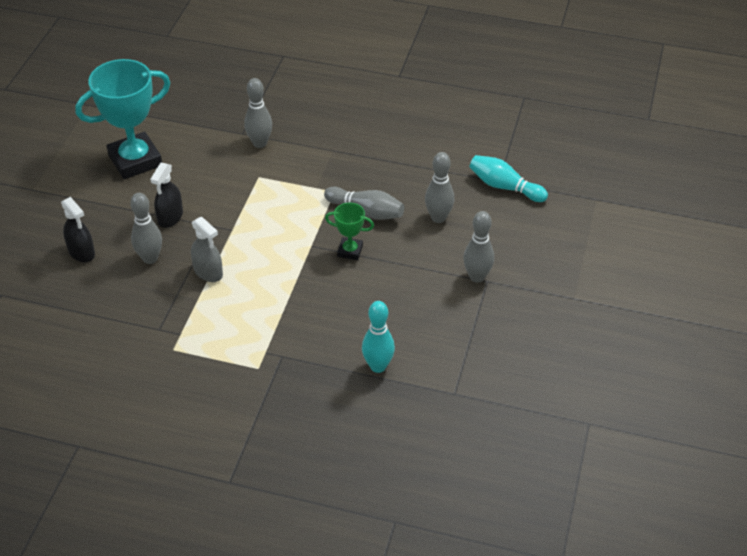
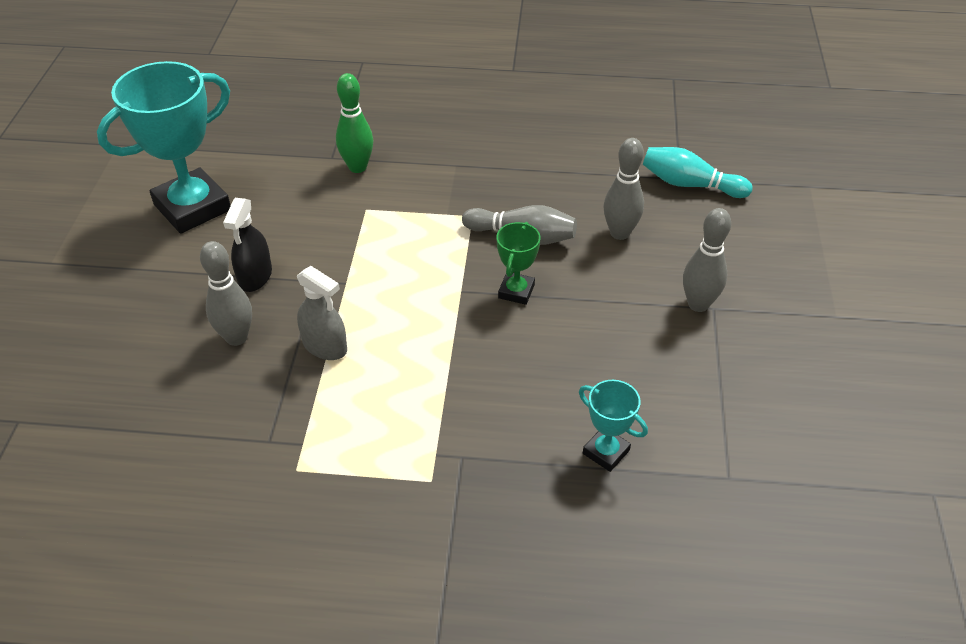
camera: 10 degrees left, 0 degrees up
(81, 252) = (134, 342): black spray bottle -> none
(260, 143) = (357, 167): grey bowling pin -> green bowling pin
(350, 251) = (516, 291): green trophy -> green trophy turned 75 degrees counterclockwise
(378, 366) = (606, 452): turquoise bowling pin -> turquoise trophy

